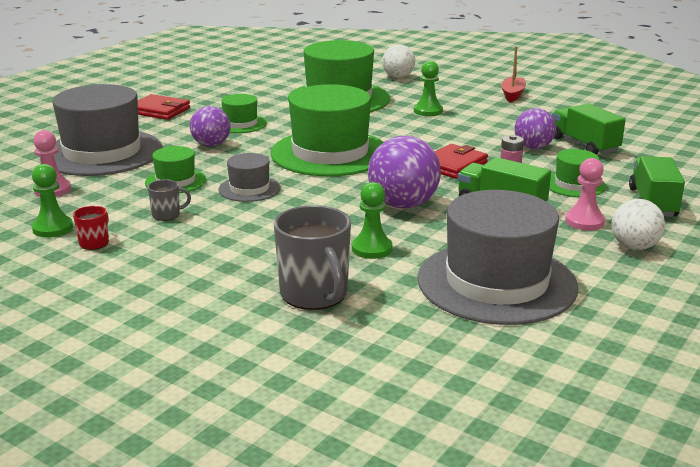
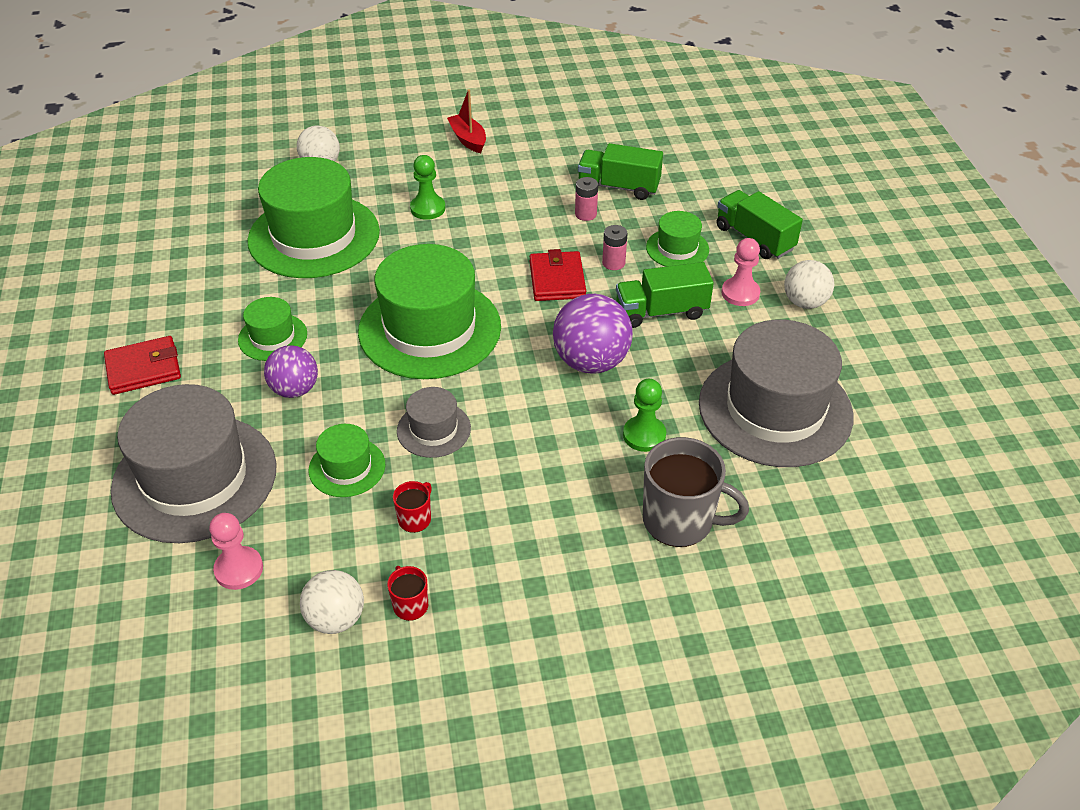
camera: 45 degrees left, 20 degrees up
(53, 228) = (336, 619): green pawn -> white ball
(167, 215) = (415, 519): grey mug -> red mug
(533, 147) = (585, 214): purple ball -> pink battery

